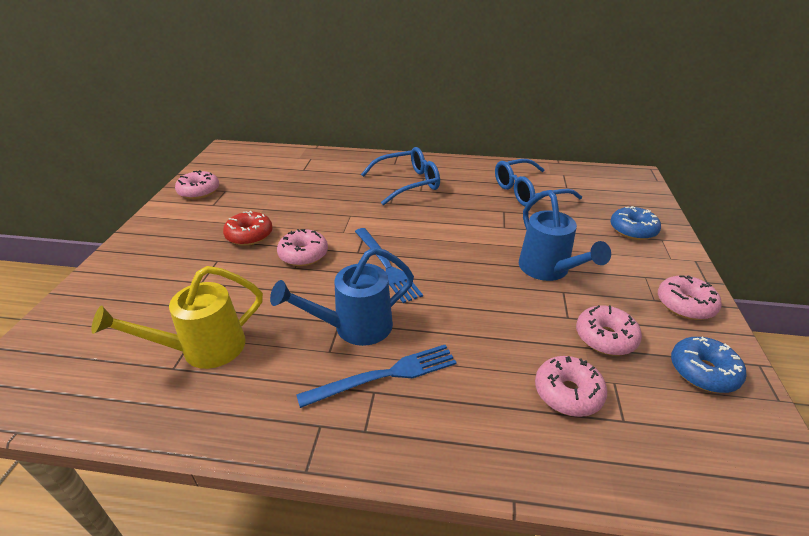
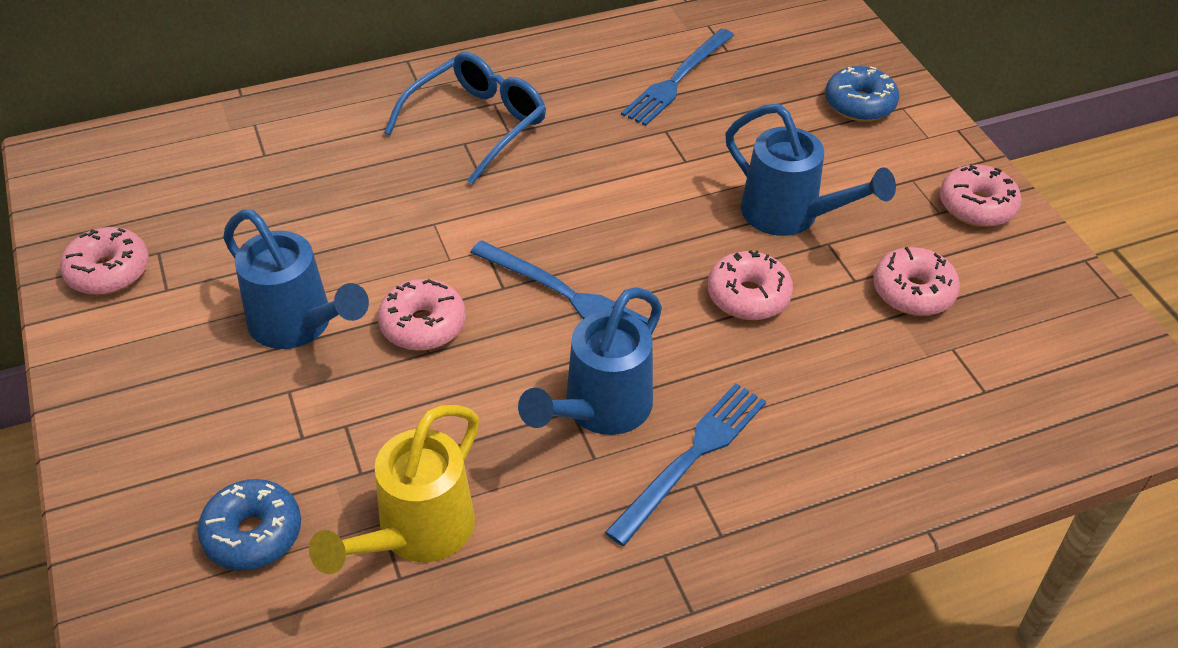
camera: 30 degrees left, 10 degrees up
(249, 235) = (298, 324): red donut -> blue watering can
(528, 192) = (677, 79): blue glasses -> blue fork
(568, 393) = (912, 384): pink donut -> pink donut (748, 296)
(703, 371) = (1034, 293): blue donut -> blue donut (253, 534)

